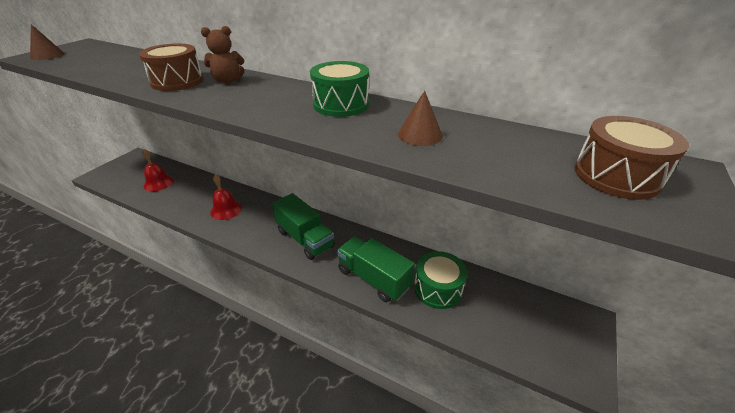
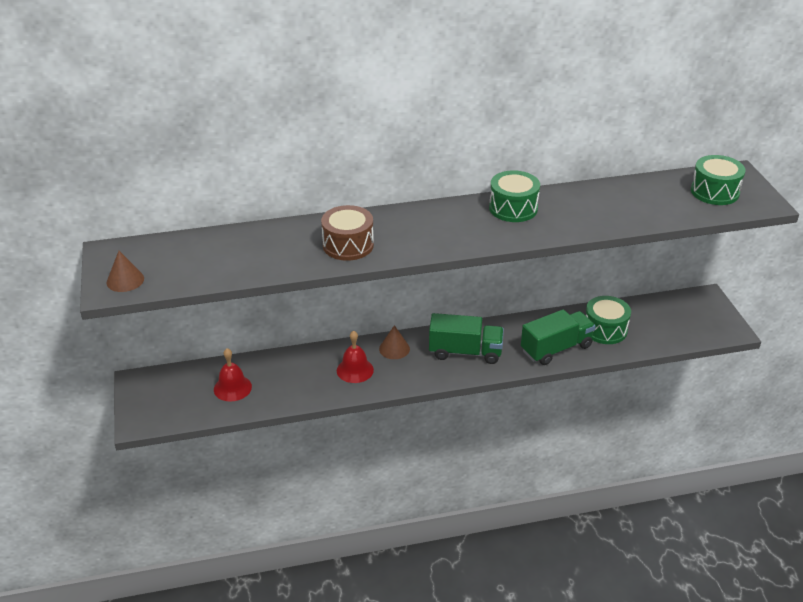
camera: 40 degrees left, 0 degrees up
(228, 81) = (387, 225): brown teddy bear -> none
(373, 278) = (556, 348): green truck -> green truck turned 150 degrees clockwise
(420, 134) = (597, 210): brown cone -> brown cone (394, 349)
(616, 176) = (714, 192): brown drum -> green drum

